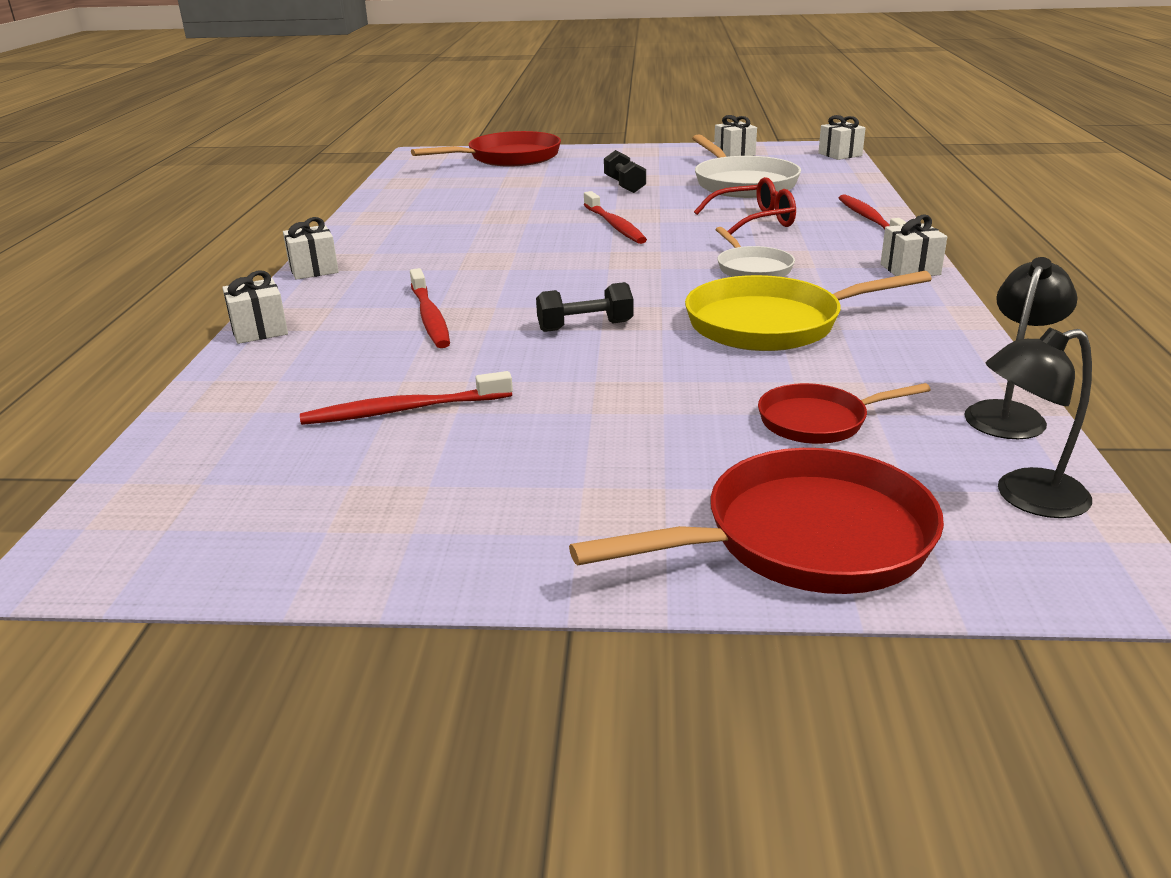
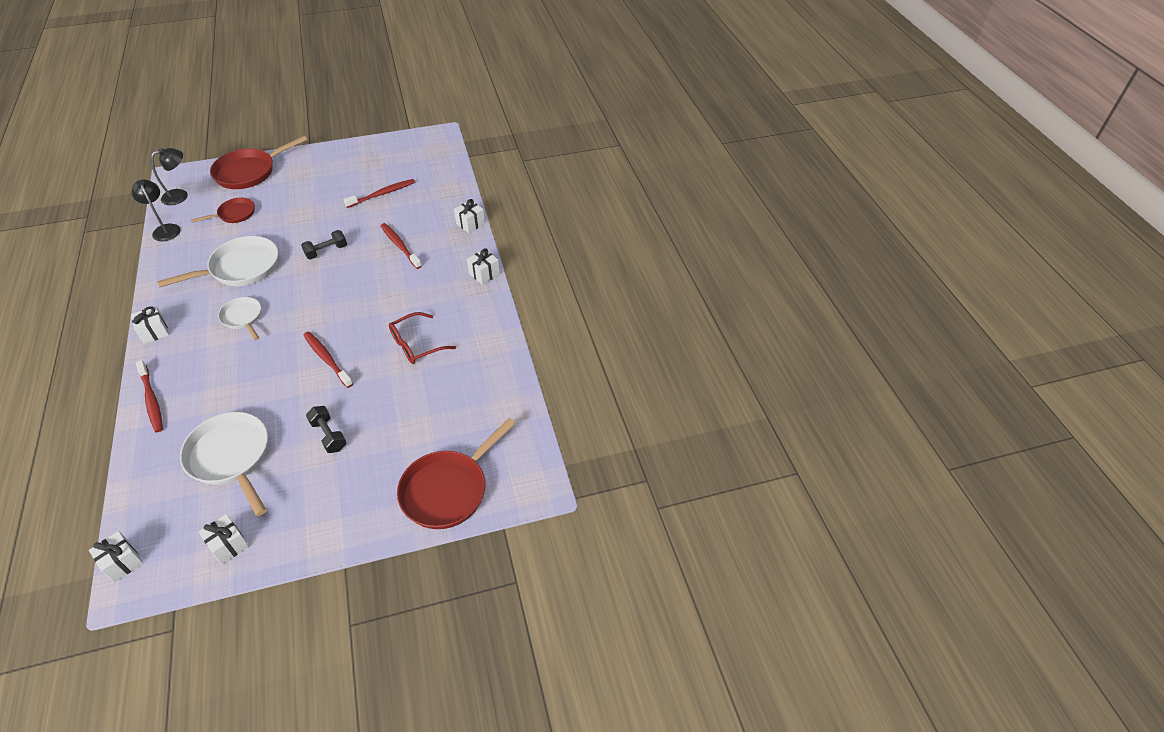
camera: 160 degrees right, 20 degrees up
(754, 221) = (232, 382): red glasses -> red glasses (416, 345)
(772, 324) = (240, 268): yellow pan -> white pan
(1008, 413) = (165, 229): black lamp -> black lamp turned 135 degrees clockwise

